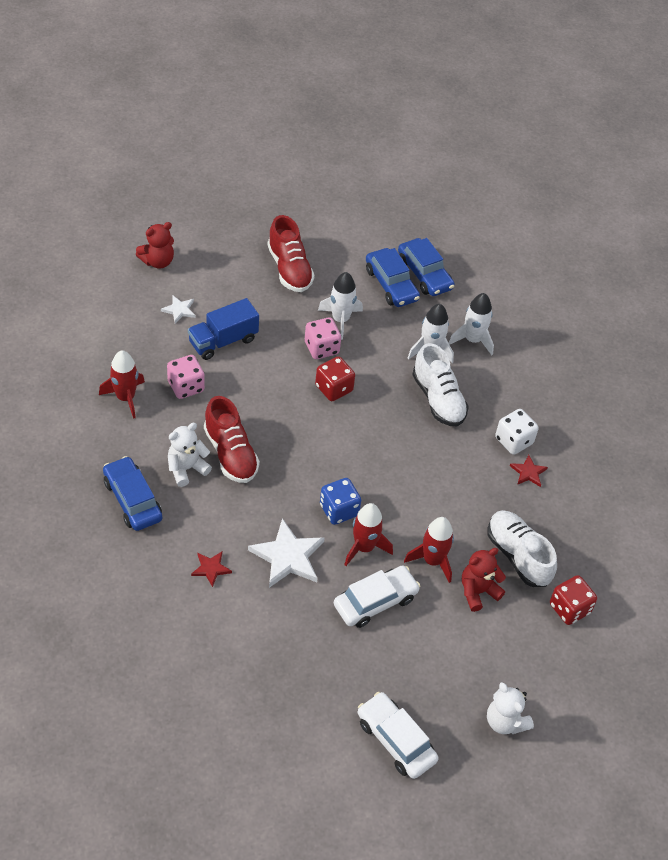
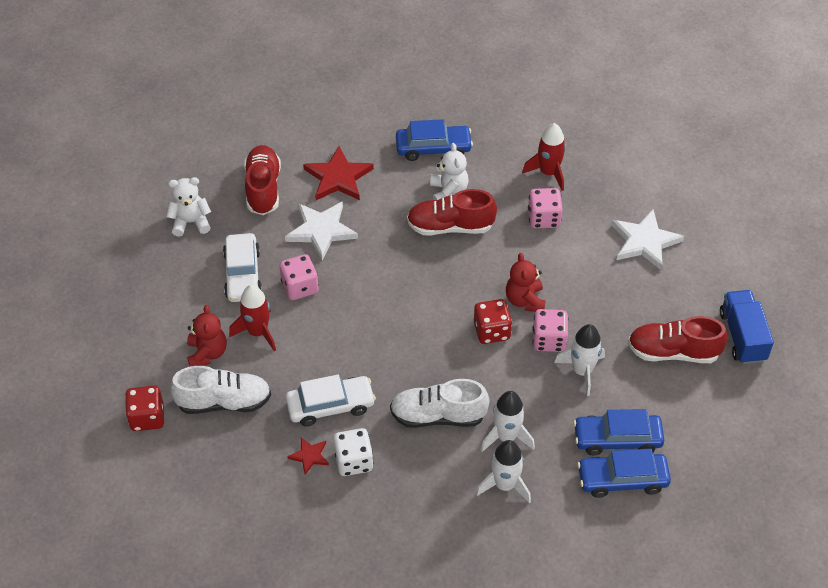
camera: 120 degrees right, 0 degrees up
(157, 261) = (720, 244): red teddy bear -> red teddy bear (525, 300)
(179, 310) = (645, 242): white star -> white star, size x1.93
(211, 569) = (338, 177): red star -> red star, size x1.93
(223, 341) = (590, 263): blue truck -> blue truck (742, 336)
(258, 631) = (263, 188): none -> red shoe
(339, 510) = (348, 283): blue dice -> none
(364, 547) = (300, 287): red rocket -> pink dice
(395, 740) = (116, 241): white car -> white car (330, 406)
(505, 721) = (81, 319): white teddy bear -> white teddy bear (191, 222)

